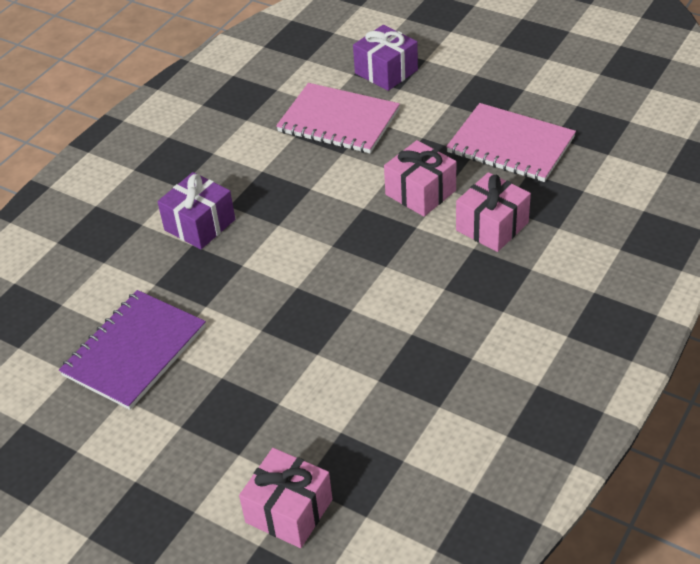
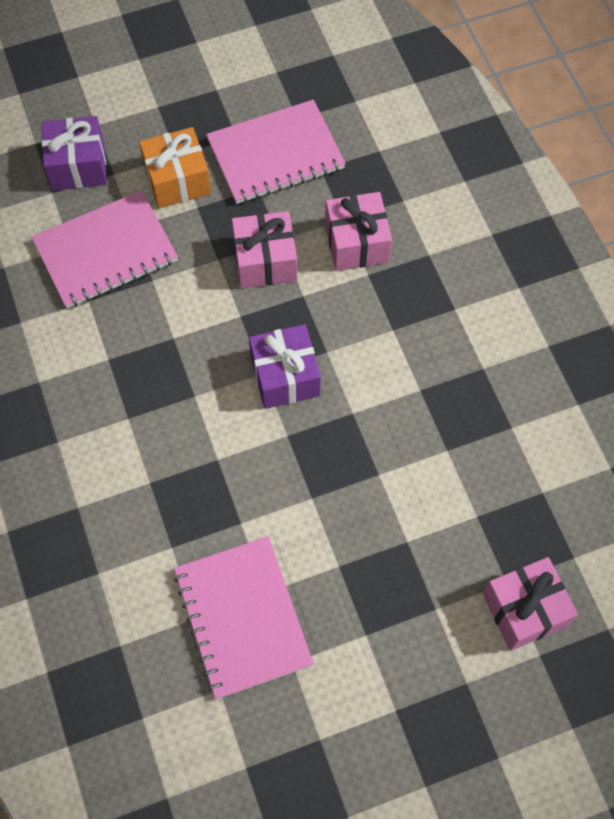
camera: 55 degrees left, 20 degrees up
(134, 351) = (242, 618): purple notebook -> pink notebook
(200, 225) = (129, 459): purple gift -> purple gift (285, 376)
(431, 116) = (177, 180): none -> orange gift

